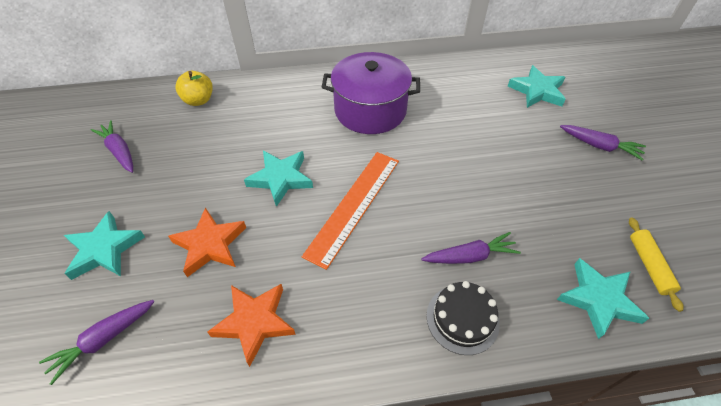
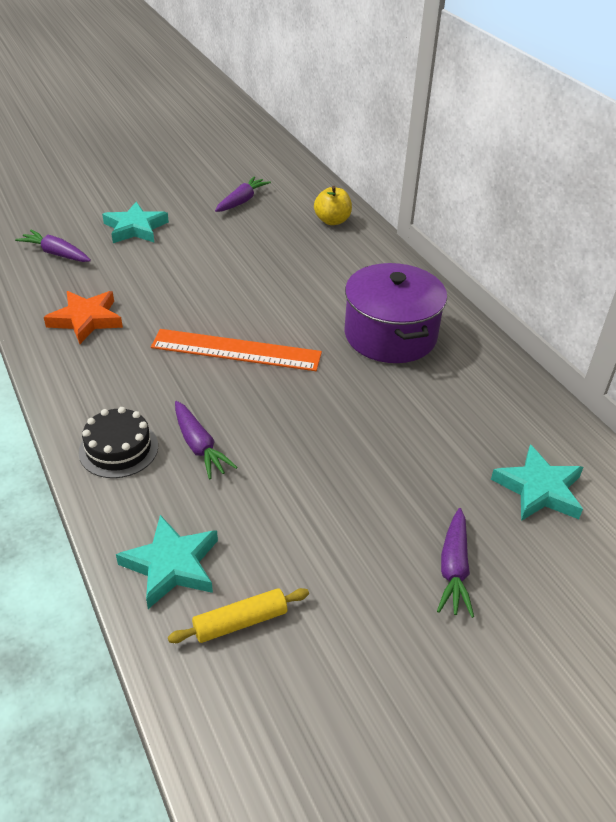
camera: 70 degrees right, 10 degrees down
(210, 244) = (157, 276): orange star -> none
(281, 179) = (251, 296): turquoise star -> none

